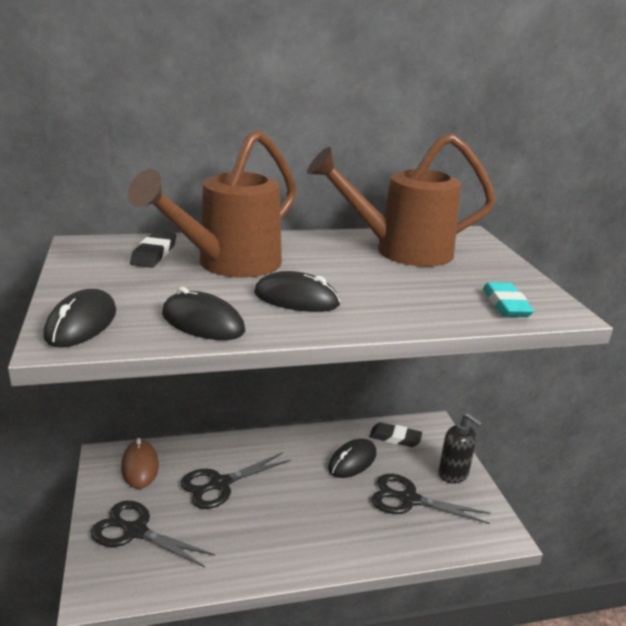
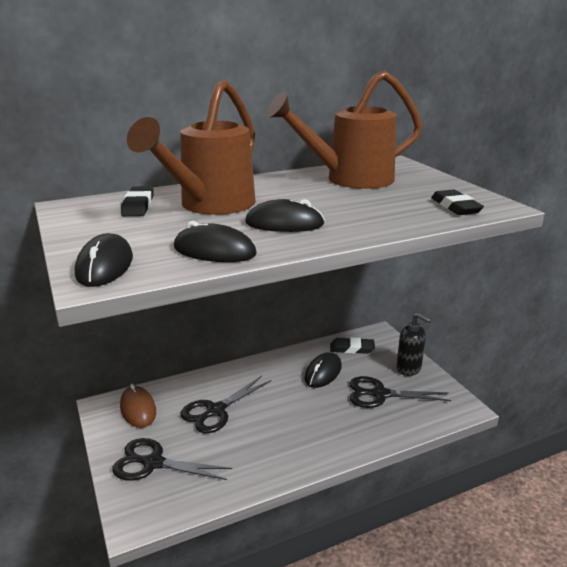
camera: 10 degrees left, 0 degrees up
(506, 305) = (455, 207): turquoise eraser -> black eraser

